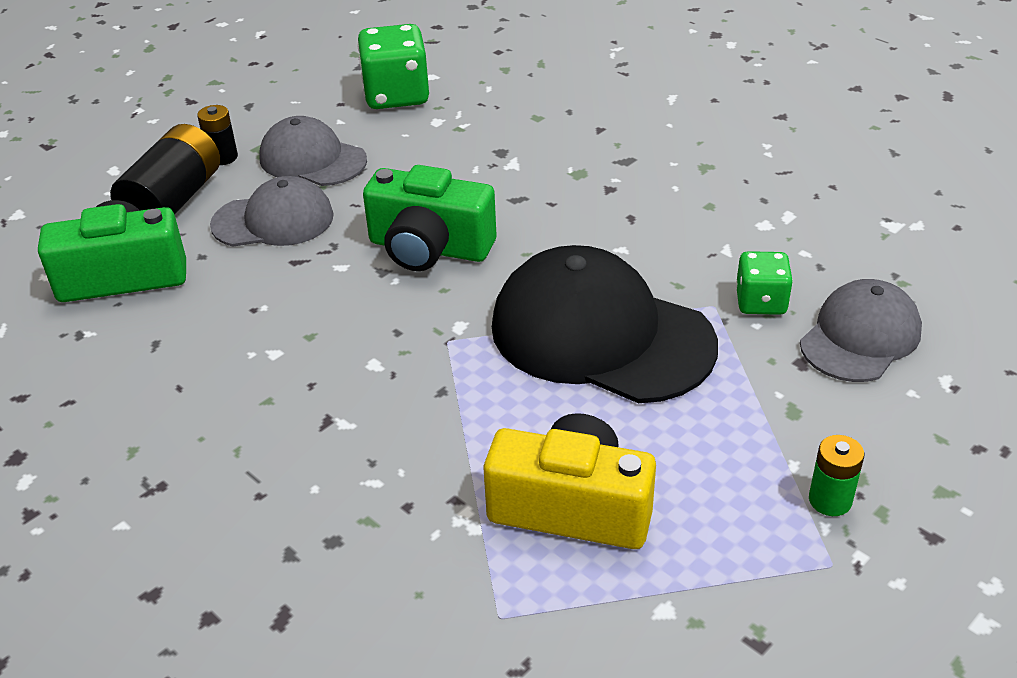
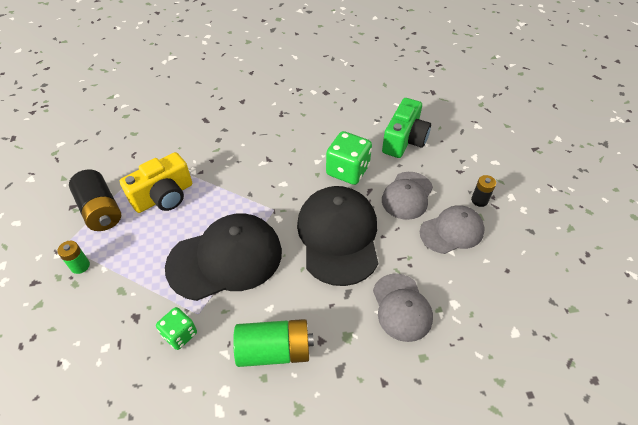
camera: 125 degrees right, 10 degrees up
(173, 201) = (451, 171): black battery -> black battery (101, 210)
(396, 95) = (500, 301): green dice -> green dice (347, 171)
(429, 248) = (338, 236): green camera -> black cap
(669, 215) = (274, 350): none -> green battery
(860, 337) = (119, 355): grey cap -> grey cap (401, 307)

